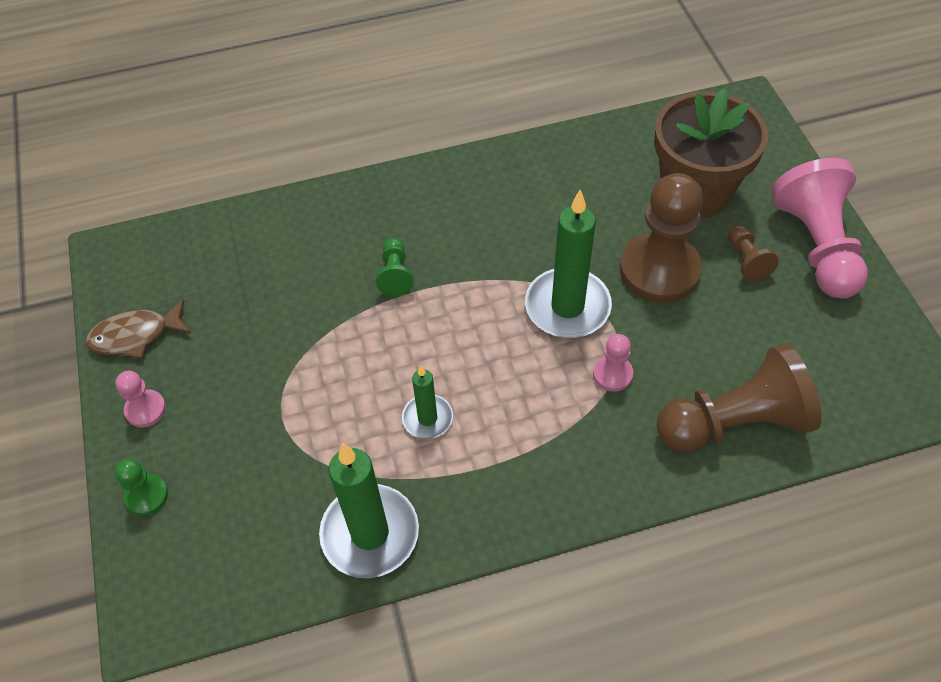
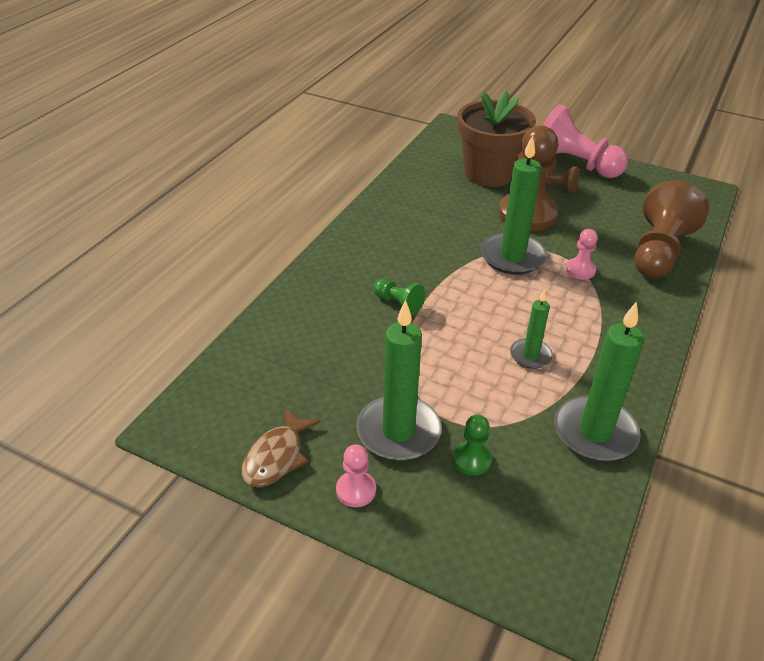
camera: 50 degrees left, 15 degrees down
(146, 495) = (439, 535): green pawn -> green pawn (472, 460)
(234, 390) = (398, 431): none -> green candle

